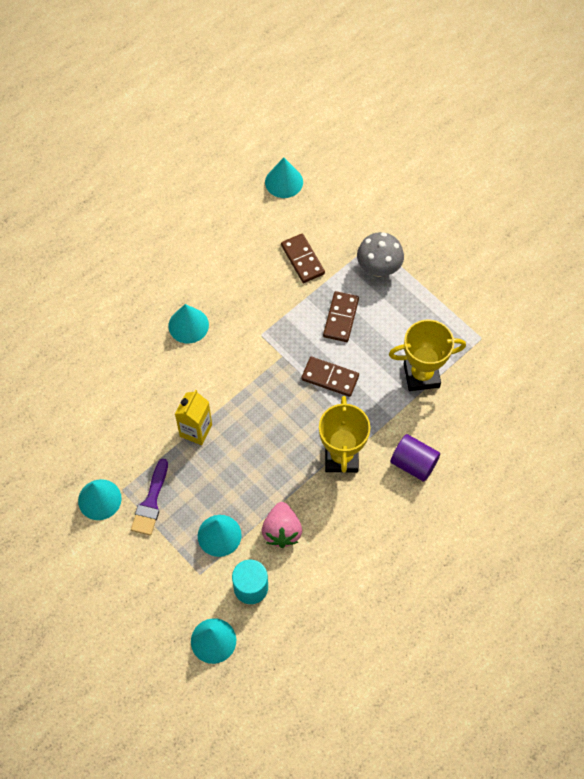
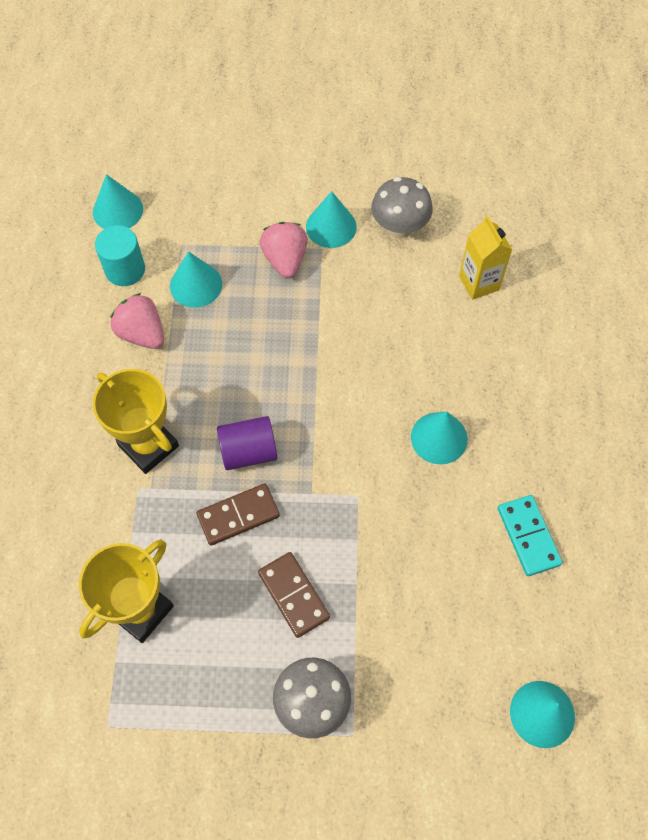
camera: 135 degrees right, 0 degrees up
(62, 460) = (399, 228): none -> grey mushroom
(151, 502) = (285, 260): purple brush -> pink strawberry
(196, 430) = (315, 349): yellow carton -> yellow carton (479, 283)
(203, 247) = (528, 536): none -> turquoise domino
(302, 259) = (408, 627): brown domino -> none
(413, 463) = (66, 504): purple cylinder -> purple cylinder (248, 452)

